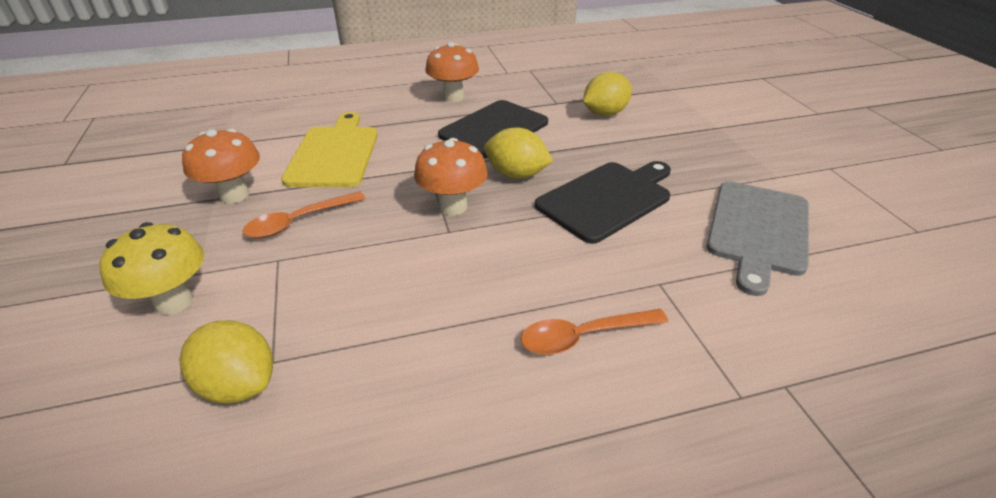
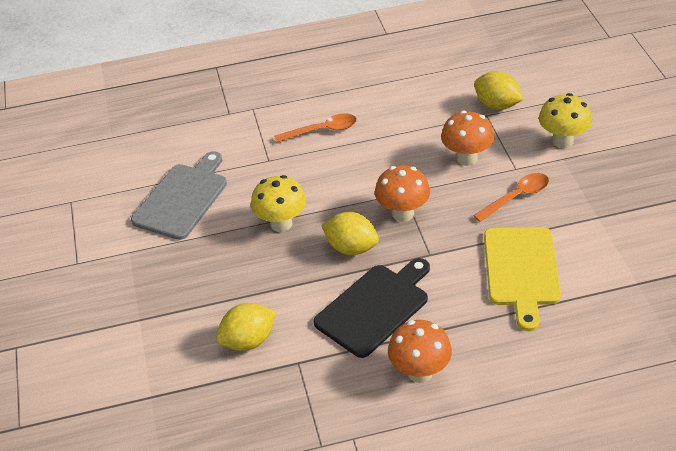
camera: 175 degrees left, 5 degrees up
(234, 195) = (582, 220): orange mushroom -> orange mushroom (466, 158)
(607, 199) = (281, 224): black cutting board -> yellow mushroom

